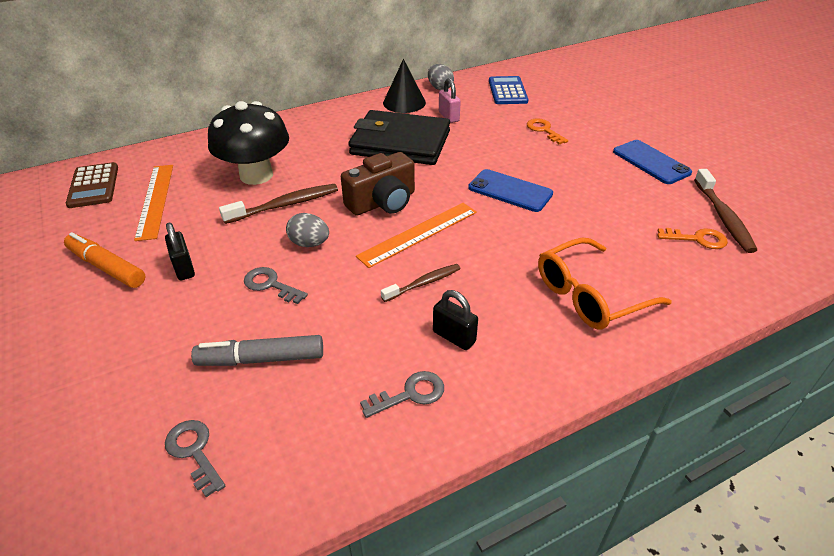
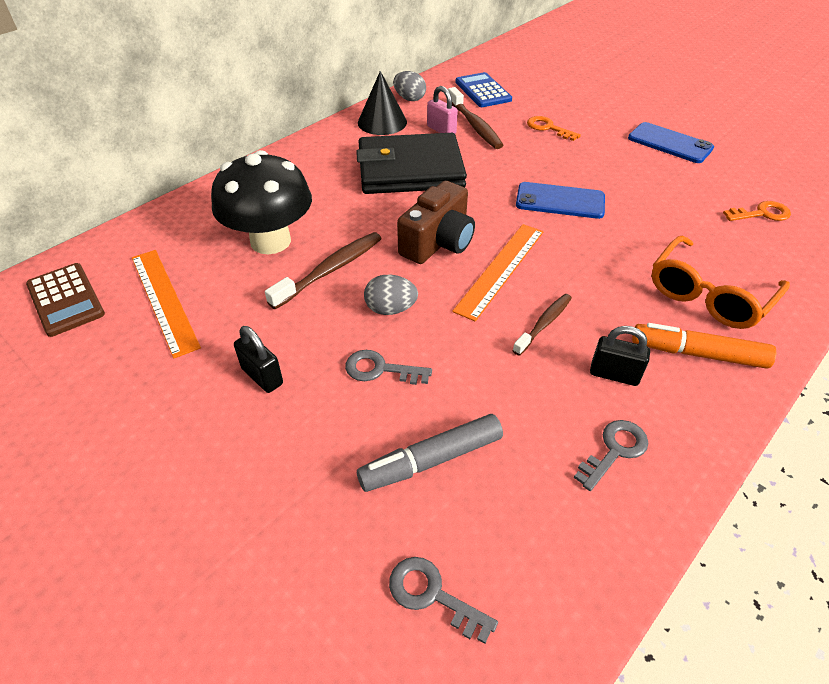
camera: 20 degrees left, 5 degrees up
(107, 267) = (160, 401): orange marker -> orange marker (697, 353)
(723, 217) = (768, 187): brown toothbrush -> brown toothbrush (474, 125)

